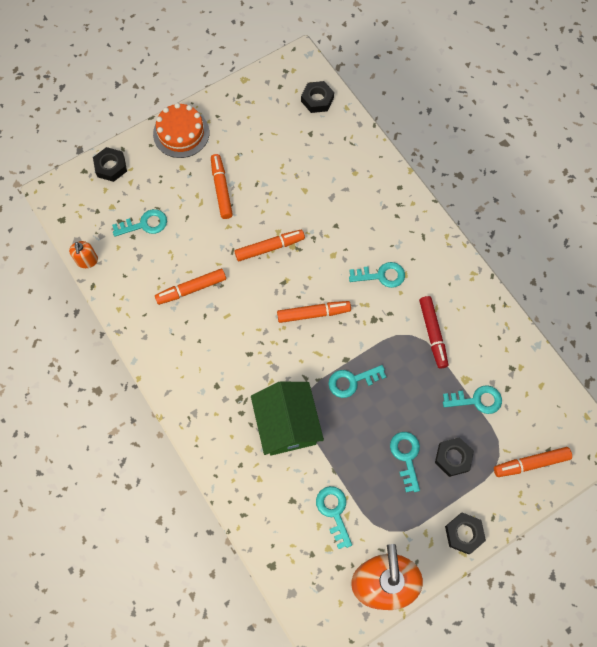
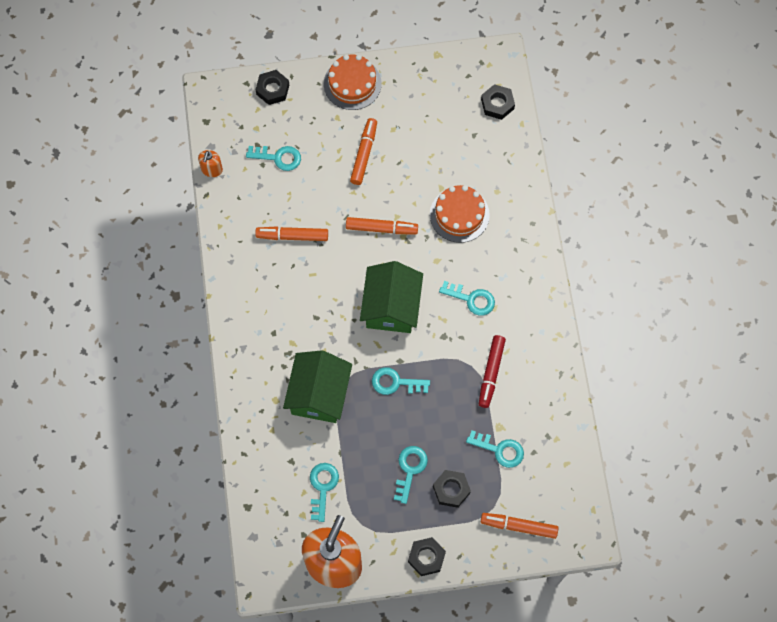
camera: 25 degrees right, 0 degrees up
(313, 313) = (391, 307): orange marker -> green house
(332, 206) = (459, 214): none -> orange cake

